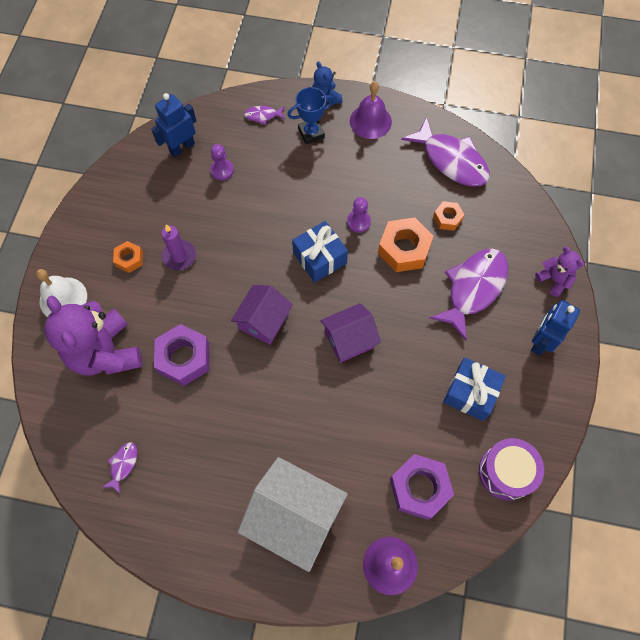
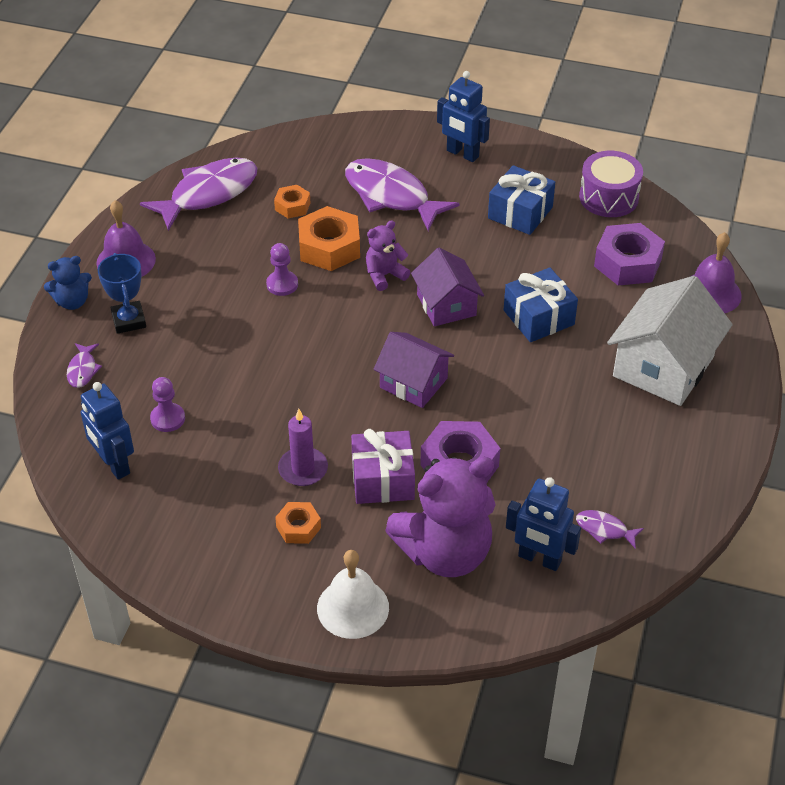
camera: 85 degrees left, 20 degrees down
(97, 417) = (539, 559): none -> blue robot
(170, 307) = (383, 479): none -> purple gift
(319, 258) = (329, 324): blue gift -> blue gift (538, 317)
(554, 280) = (388, 134): purple teddy bear -> purple teddy bear (384, 275)

